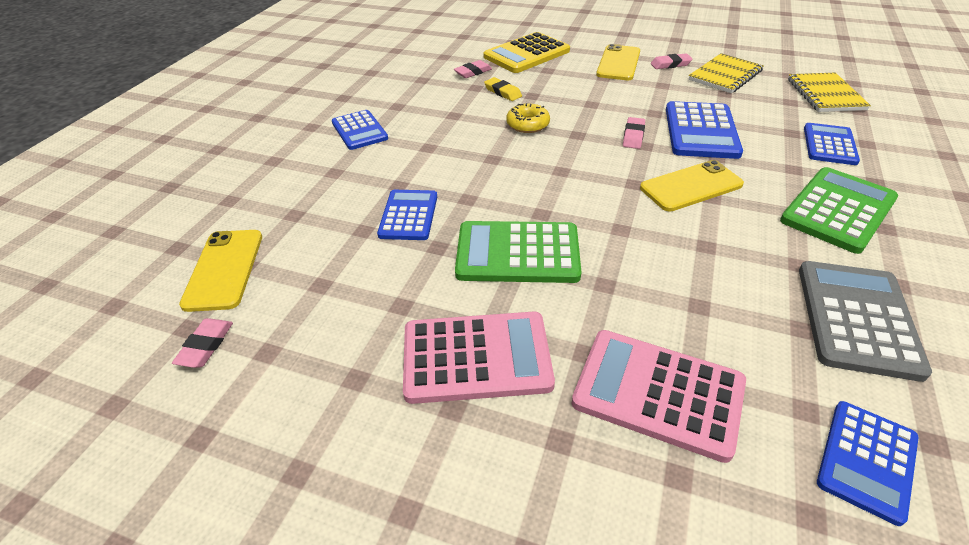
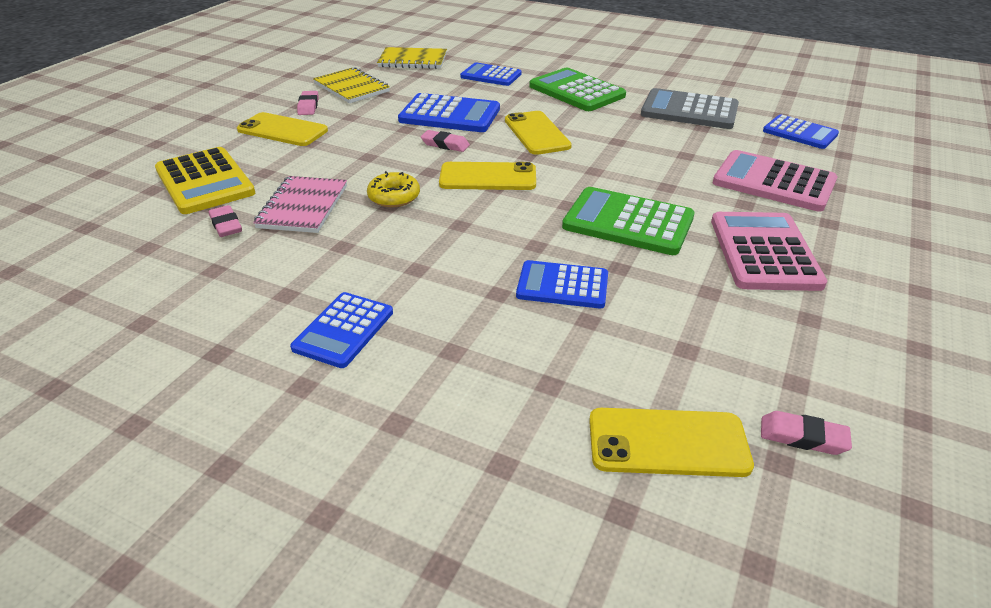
camera: 85 degrees left, 5 degrees down
(359, 131) = (343, 330): blue calculator -> blue calculator turned 135 degrees clockwise
(503, 92) = (303, 207): yellow eraser -> pink notebook
(517, 253) = (628, 222): green calculator -> green calculator turned 105 degrees clockwise
(578, 164) = (488, 177): none -> yellow phone
(658, 393) = (773, 182): pink calculator -> pink calculator turned 90 degrees clockwise

